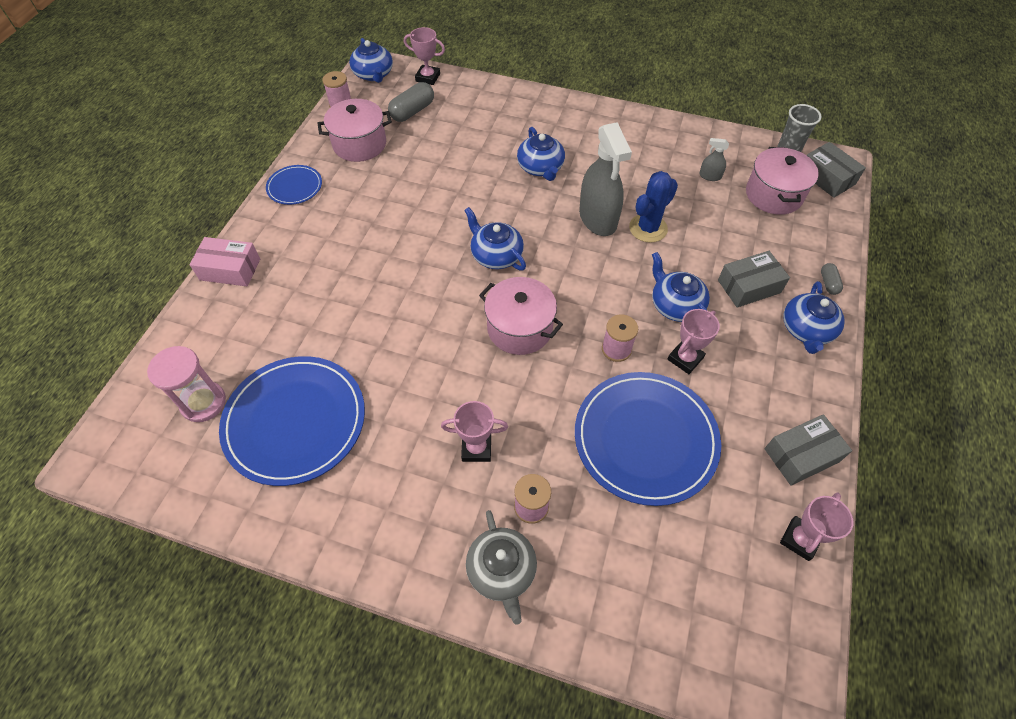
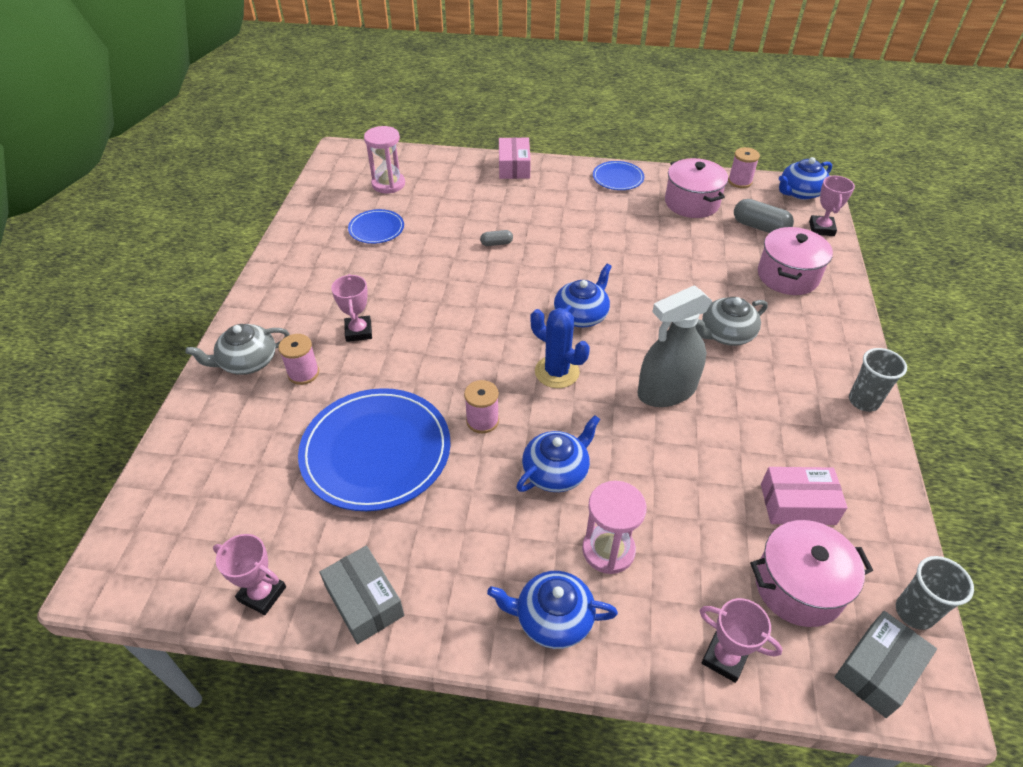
camera: 80 degrees right, 10 degrees down
(295, 421) = (376, 229): blue plate -> blue plate, size x0.49
(520, 328) = (493, 343): pink pot -> pink pot (787, 276)
(540, 167) = (726, 334): blue teapot -> grey teapot
(622, 116) = (863, 401): none -> grey cup
(648, 228) = (669, 439): blue cactus -> blue cactus (557, 372)
(685, 358) = (481, 483): pink trophy -> pink trophy (724, 658)
(710, 176) = (797, 504): grey spray bottle -> pink box
(749, 286) = (608, 550): grey box -> pink hourglass
(828, 283) = (645, 654): grey capsule -> grey capsule (496, 243)

